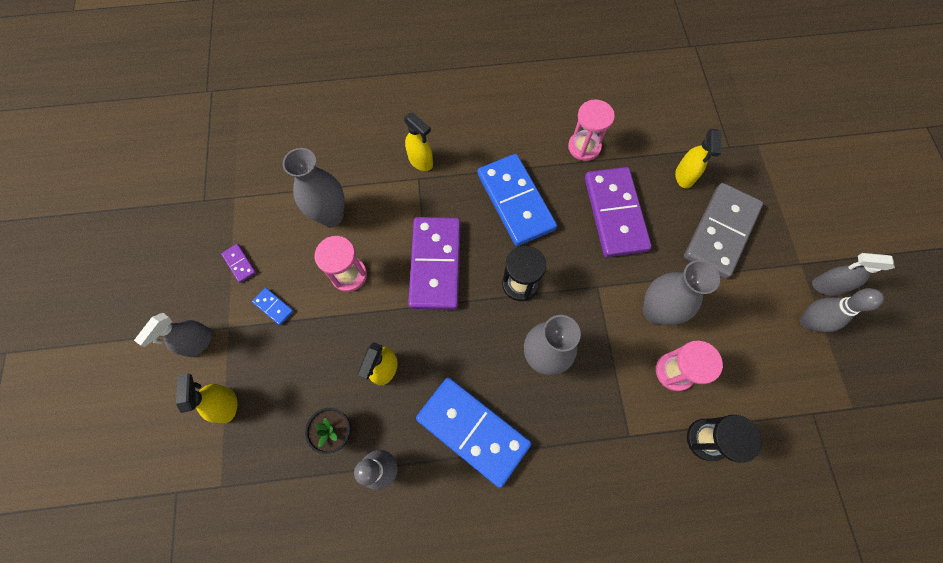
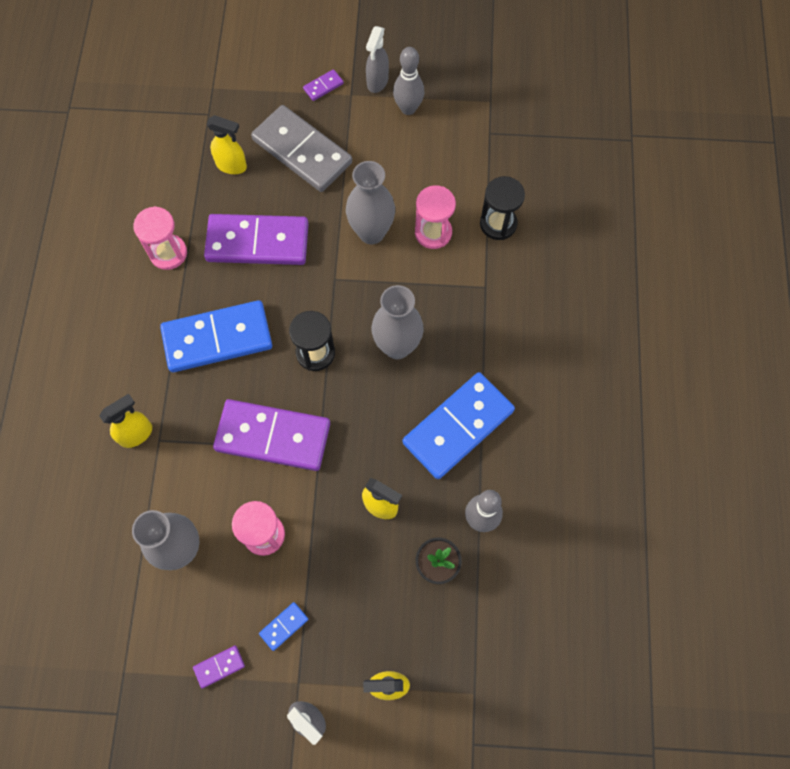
camera: 80 degrees left, 0 degrees up
(799, 236) = (323, 86): none -> purple domino

